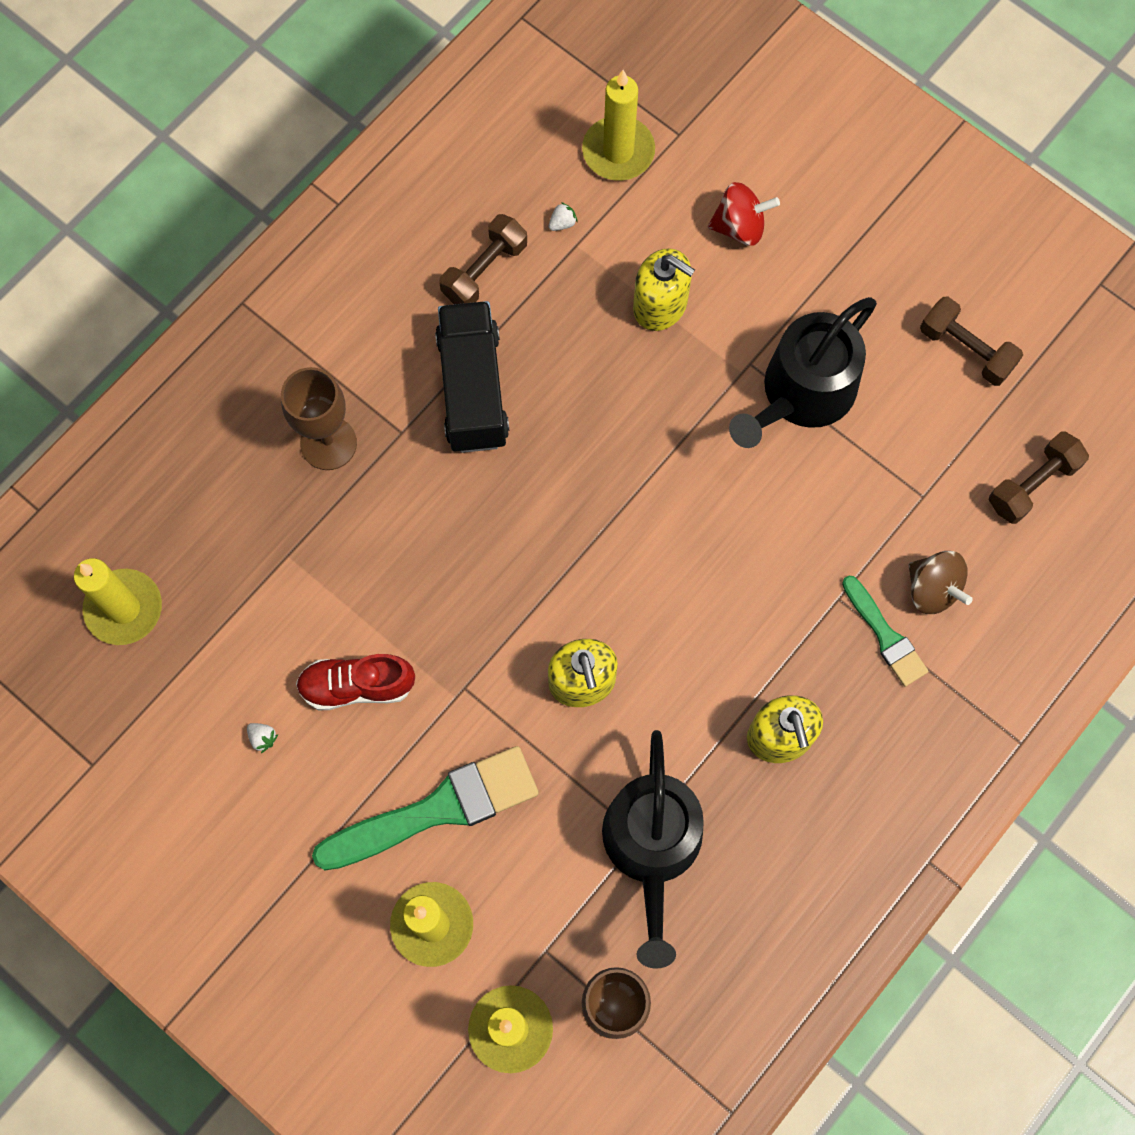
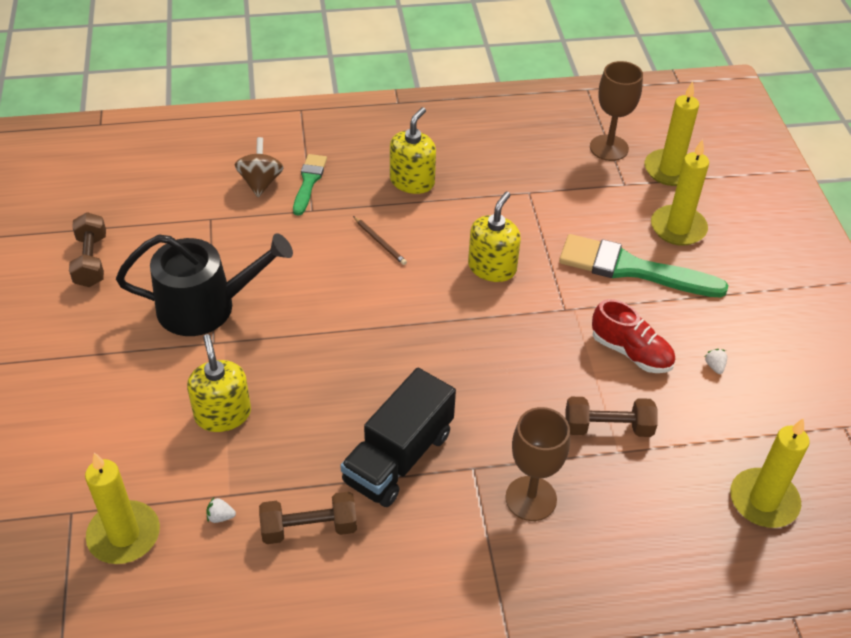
camera: 140 degrees left, 25 degrees down
(652, 848) = (527, 185): black watering can -> none
(726, 616) = (380, 242): none -> brown pencil
(739, 227) = (116, 420): red spinning top -> none
(1032, 484) = (151, 186): brown dumbbell -> brown dumbbell (608, 427)

